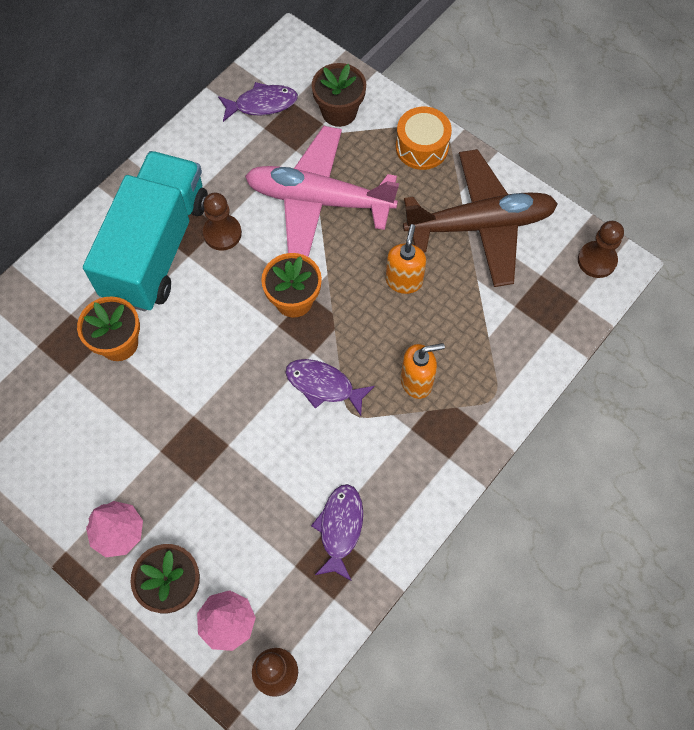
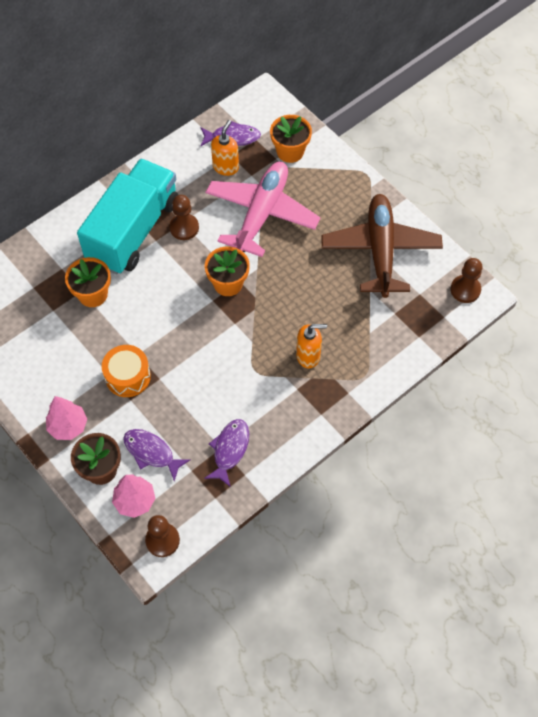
camera: 10 degrees right, 5 degrees down
(319, 200) = (262, 214): pink plane -> pink plane turned 90 degrees clockwise
(323, 385) = (238, 348): purple fish -> purple fish (151, 452)
(339, 112) = (290, 151): brown flower pot -> orange flower pot
(404, 280) = (314, 282): orange soap dispenser -> orange soap dispenser (226, 167)
(422, 147) = (348, 186): orange drum -> orange drum (128, 376)
(480, 225) = (381, 250): brown plane -> brown plane turned 90 degrees counterclockwise

